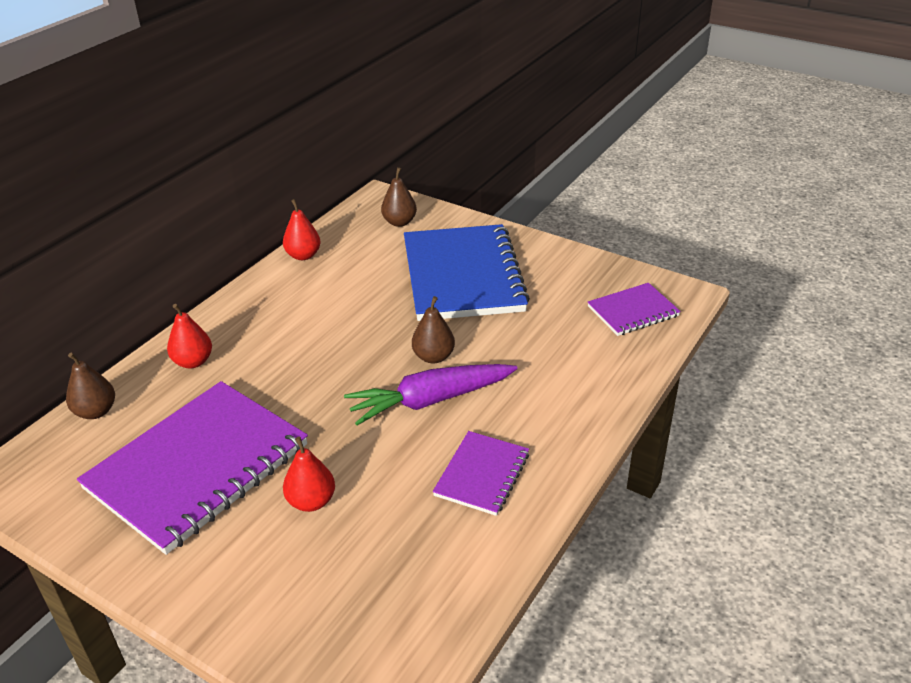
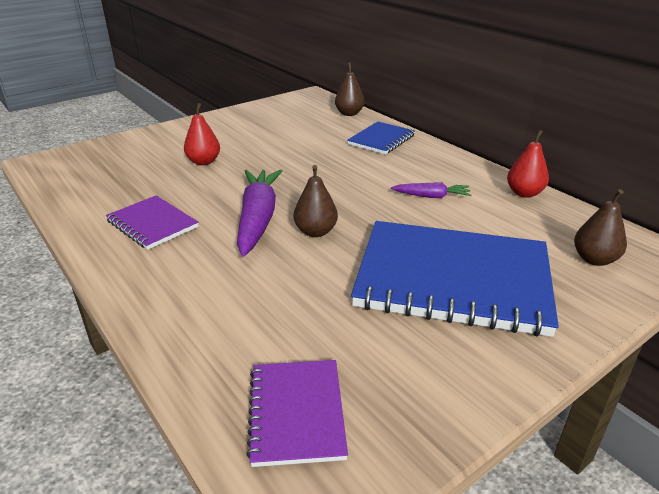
camera: 110 degrees right, 5 degrees down
(193, 362) = (381, 140): red pear -> blue notebook
(198, 467) = (271, 135): purple notebook -> none
(332, 303) = (432, 196): none -> purple carrot

